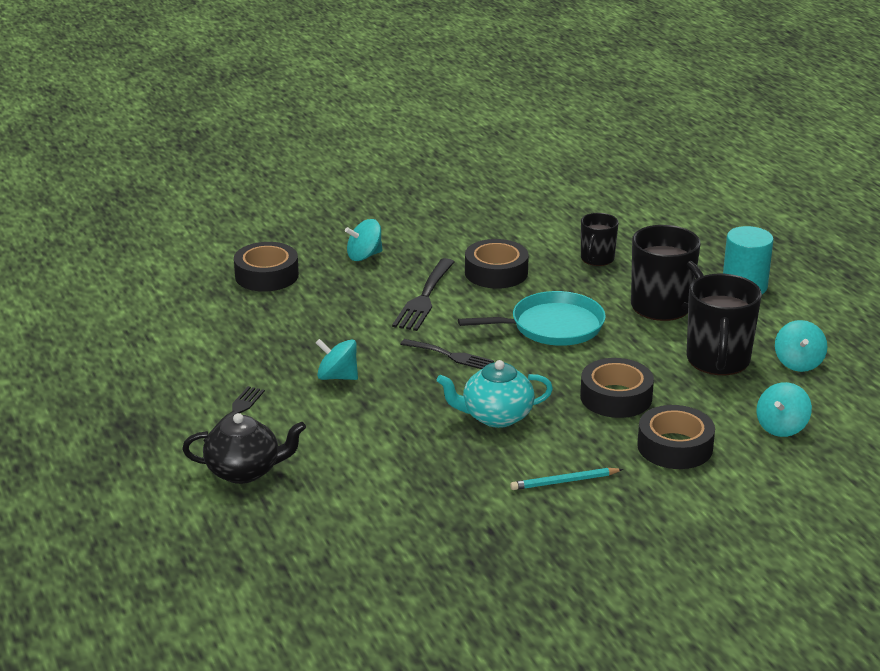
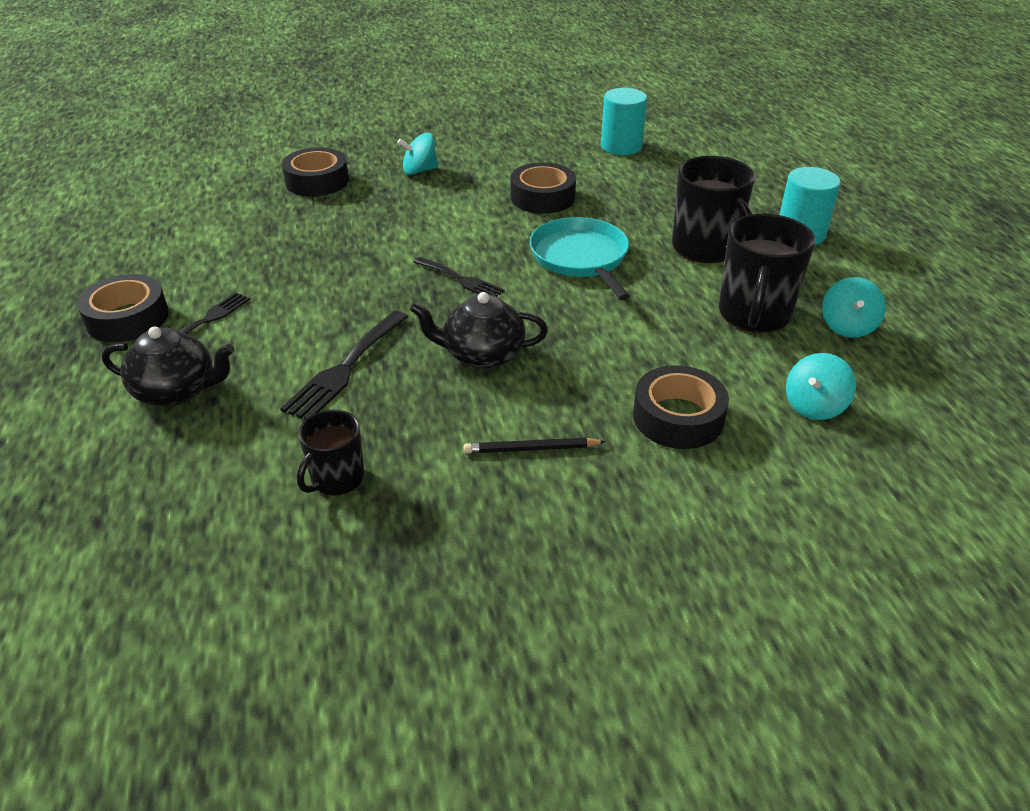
camera: 10 degrees right, 10 degrees up
(337, 377) = (333, 291): turquoise spinning top -> none
(424, 298) = (460, 216): black fork -> black fork (345, 368)
(496, 416) = (482, 355): turquoise teapot -> black teapot
(552, 326) = (580, 258): turquoise pan -> turquoise pan turned 105 degrees counterclockwise
(555, 214) = (621, 146): none -> turquoise cylinder
(564, 481) = (531, 449): turquoise pencil -> black pencil
(597, 259) = (650, 192): black mug -> black mug (336, 478)
(616, 397) = (625, 346): black tape -> black tape (127, 318)

